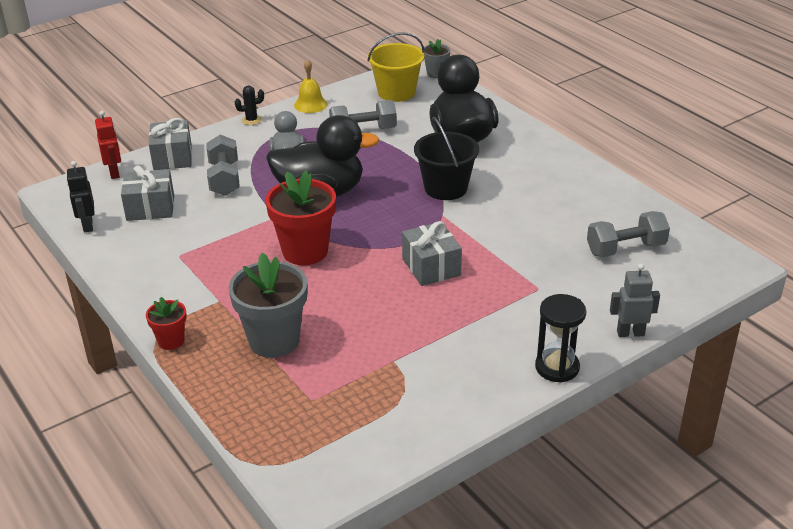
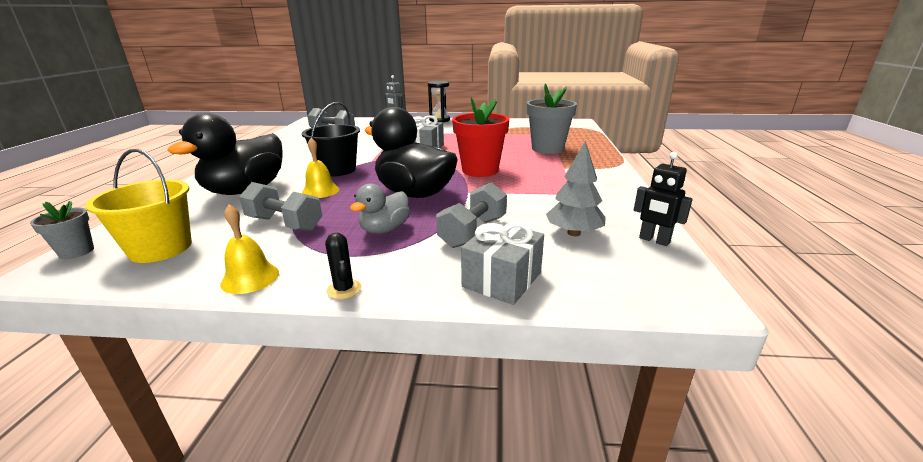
camera: 140 degrees left, 10 degrees down
(87, 225) = (654, 240): black robot -> black robot turned 105 degrees clockwise
(114, 173) = (595, 290): red robot -> none
(150, 208) = (573, 233): grey gift -> grey tree
(171, 341) = (609, 161): red flower pot -> none
(251, 120) = (344, 289): black cactus -> black cactus turned 45 degrees clockwise
(403, 162) = (320, 191): none -> yellow bell

